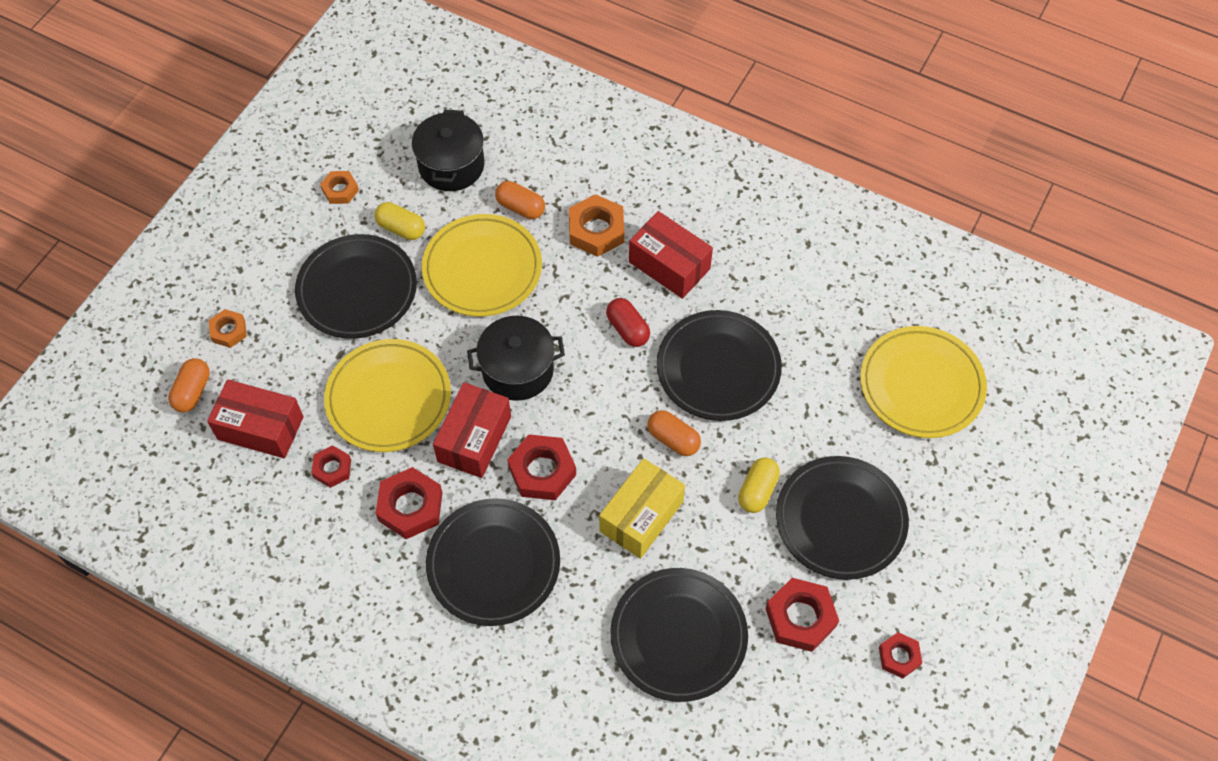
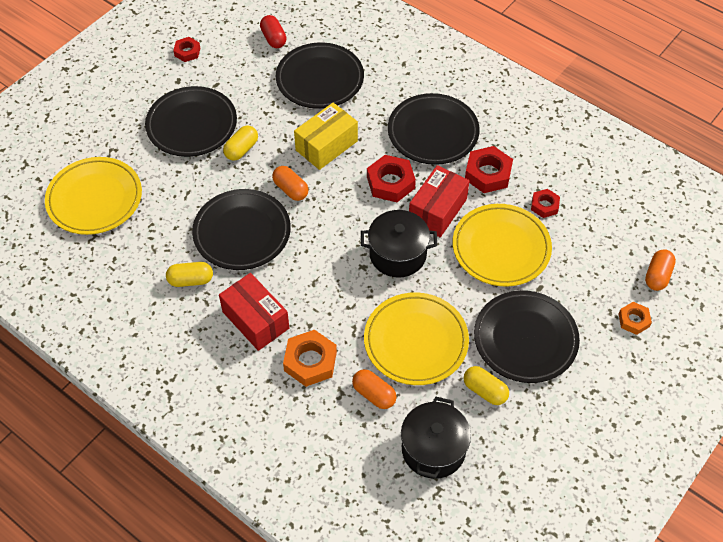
camera: 170 degrees left, 5 degrees down
(260, 428) = (600, 241): red box -> none
(340, 190) = (541, 439): orange nut -> none
(627, 329) = (304, 272): red capsule -> red capsule (273, 38)
(759, 299) = (191, 280): none -> yellow capsule
(800, 617) = (240, 78): red nut -> none

